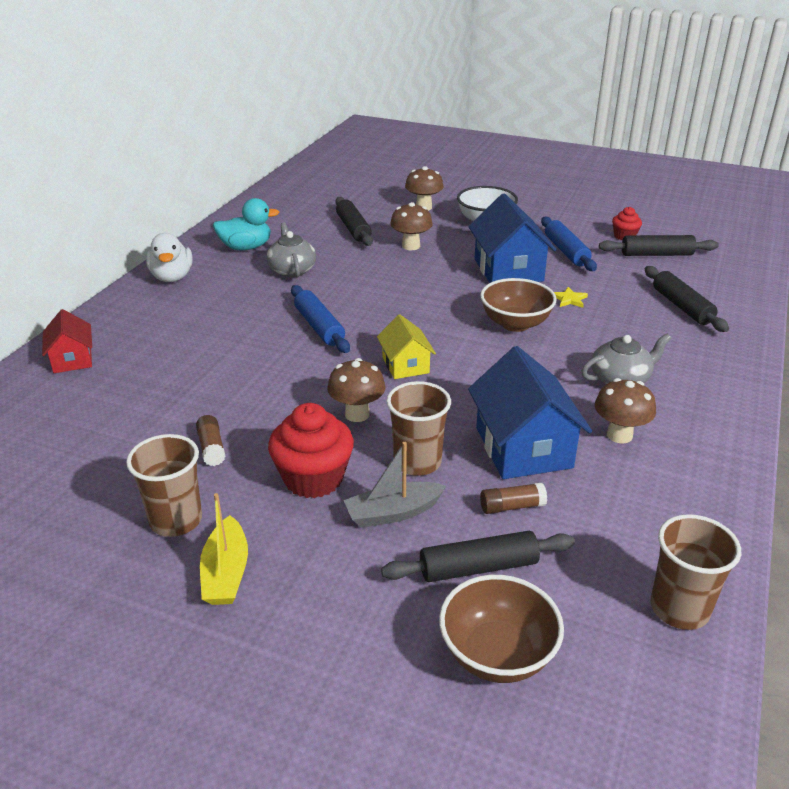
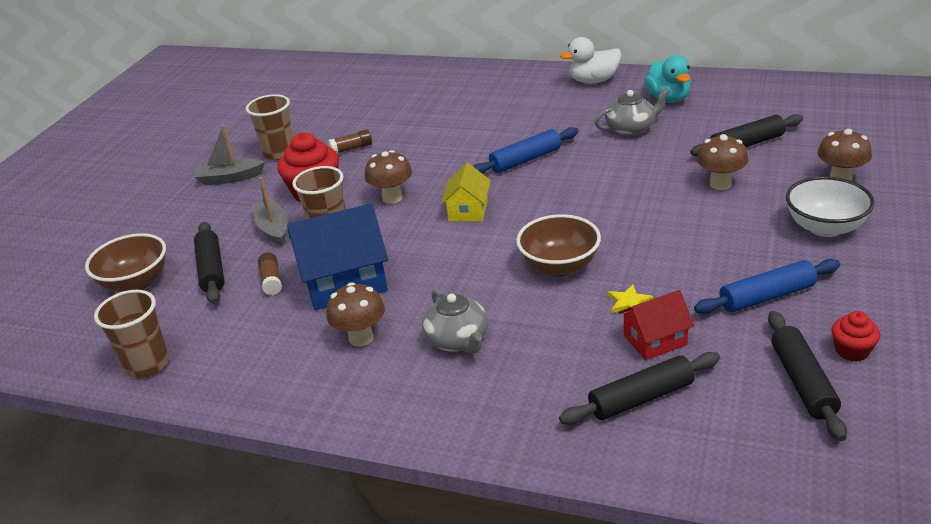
camera: 90 degrees right, 0 degrees up
(72, 359) = (457, 77): red house -> red house (655, 340)
(226, 573) = (230, 178): yellow boat -> grey boat
(405, 365) = (468, 210): yellow house -> yellow house turned 60 degrees counterclockwise
(508, 270) = (689, 254): blue house -> none

